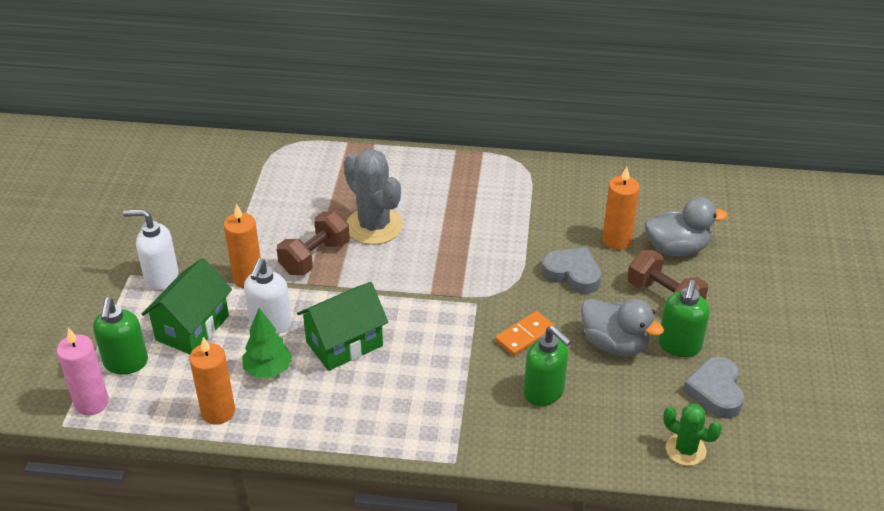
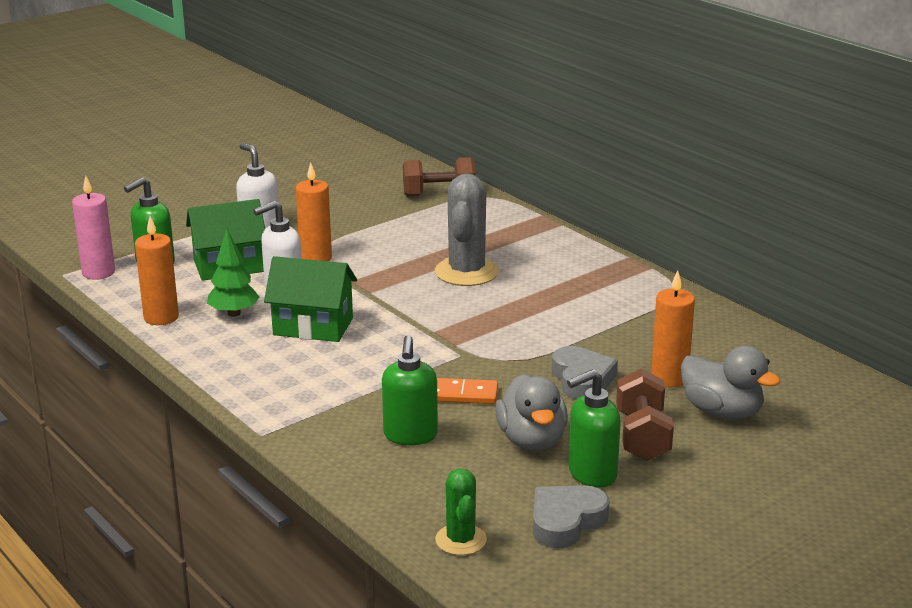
camera: 45 degrees right, 15 degrees down
(315, 257) = (386, 269): brown dumbbell -> brown dumbbell (439, 195)

